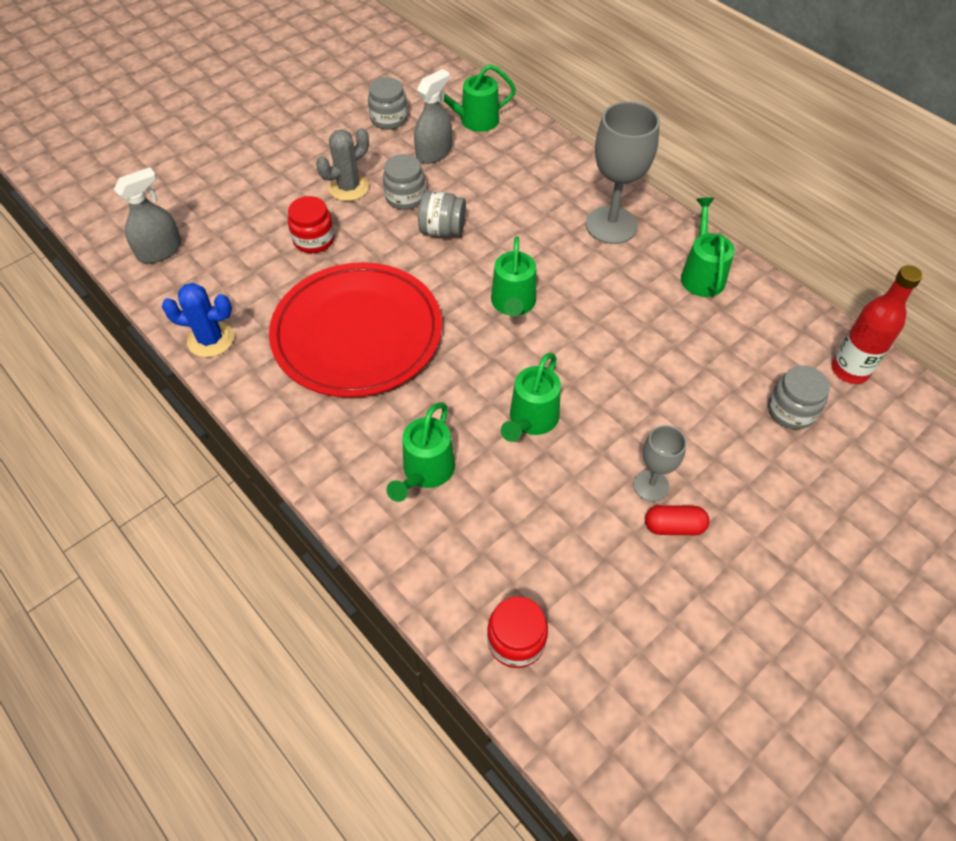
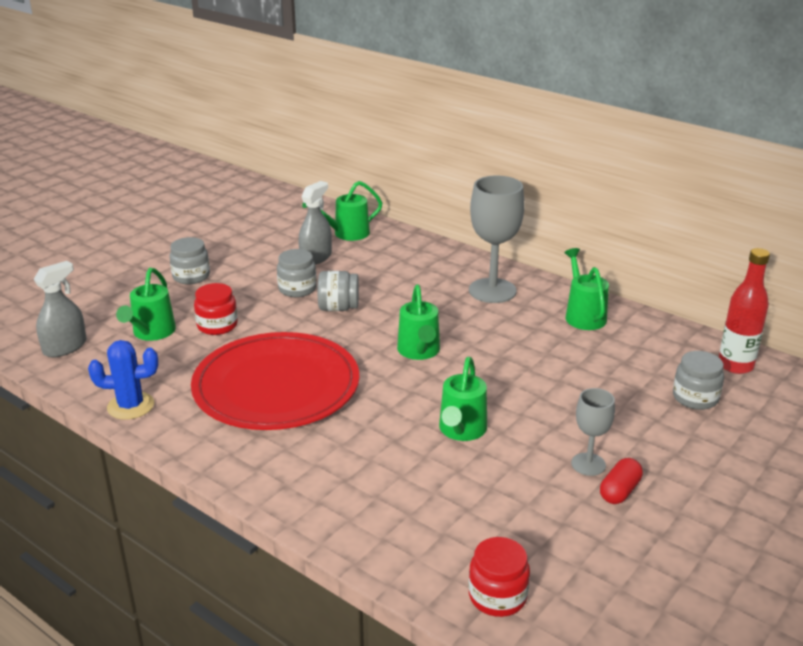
camera: 10 degrees left, 25 degrees down
(348, 188) = (242, 287): grey cactus -> none
(389, 119) = (268, 239): grey jar -> grey jar (191, 276)
(425, 472) = (371, 480): green watering can -> green watering can (151, 333)
(674, 526) = (619, 491): red capsule -> red capsule turned 45 degrees counterclockwise

